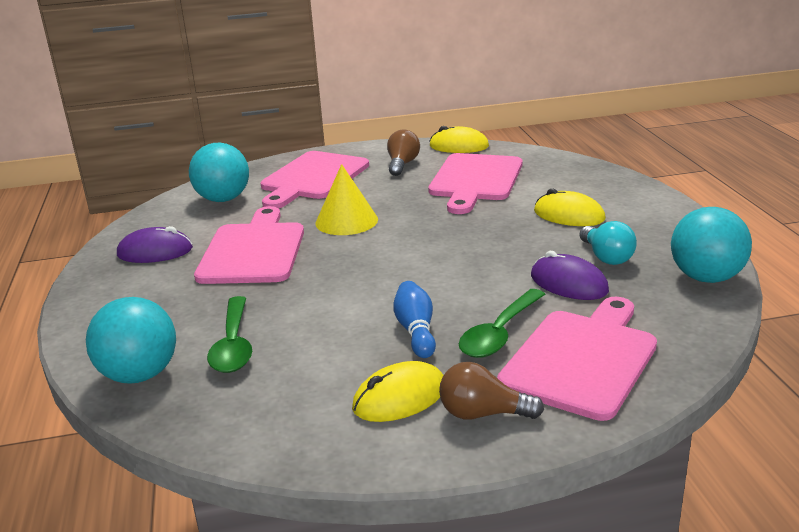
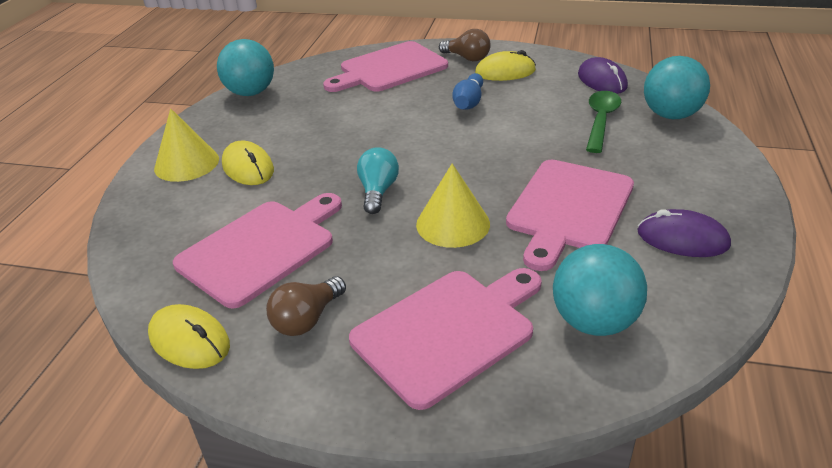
camera: 155 degrees left, 10 degrees up
(500, 333) = (418, 90): green spoon -> none
(568, 283) = (336, 109): purple mouse -> purple mouse (602, 80)
(606, 257) = (283, 121): turquoise light bulb -> turquoise light bulb (378, 192)
(629, 206) = (186, 163): none -> yellow cone

